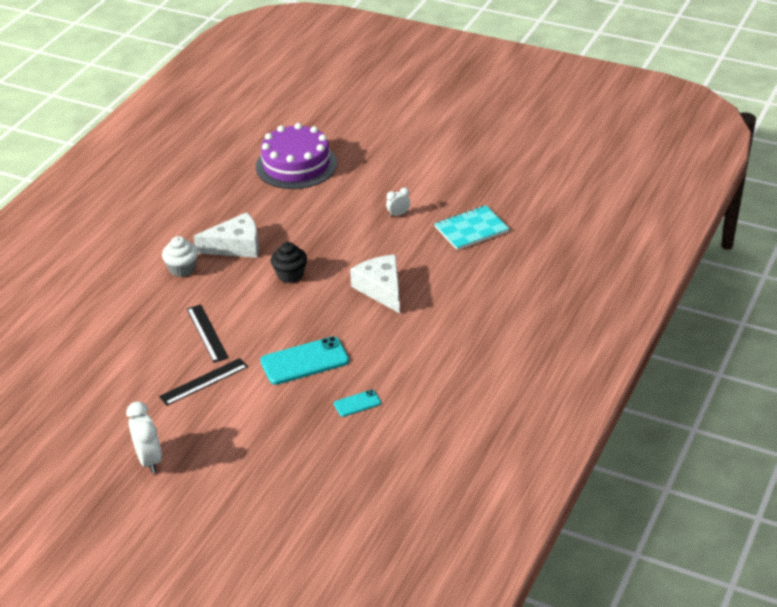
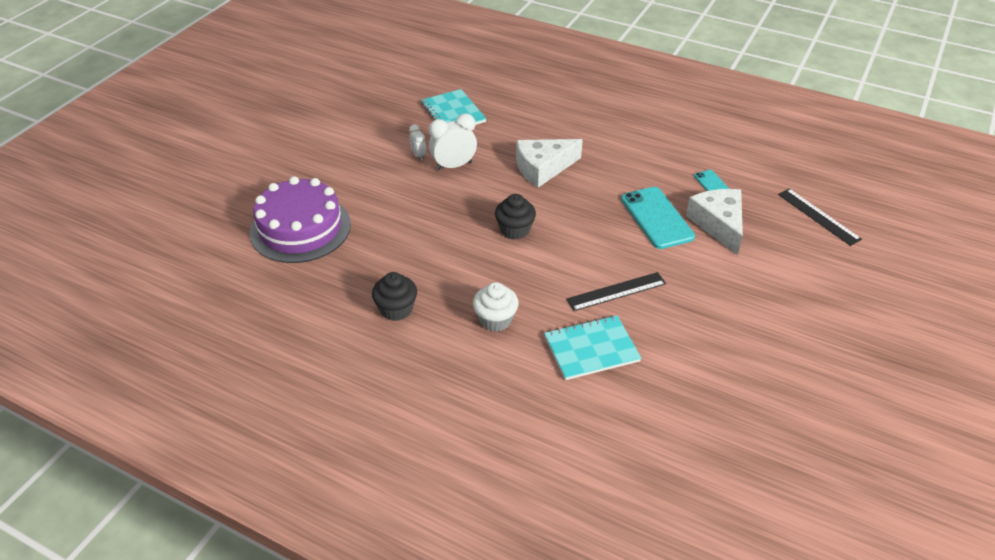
camera: 90 degrees left, 5 degrees up
(144, 318) = (591, 349): none -> turquoise notebook
(149, 460) = (828, 326): white clock -> white clock (453, 166)
(199, 220) = (396, 309): none -> black cupcake
(204, 382) = (698, 290): black ruler -> black ruler (818, 216)
(236, 246) = (455, 274): white cheese -> white cheese (718, 224)

